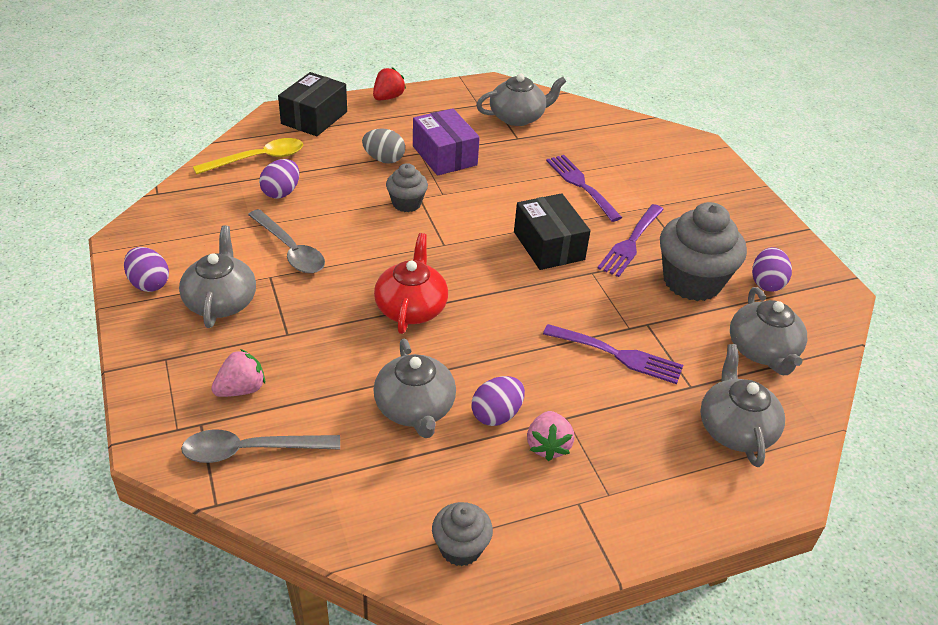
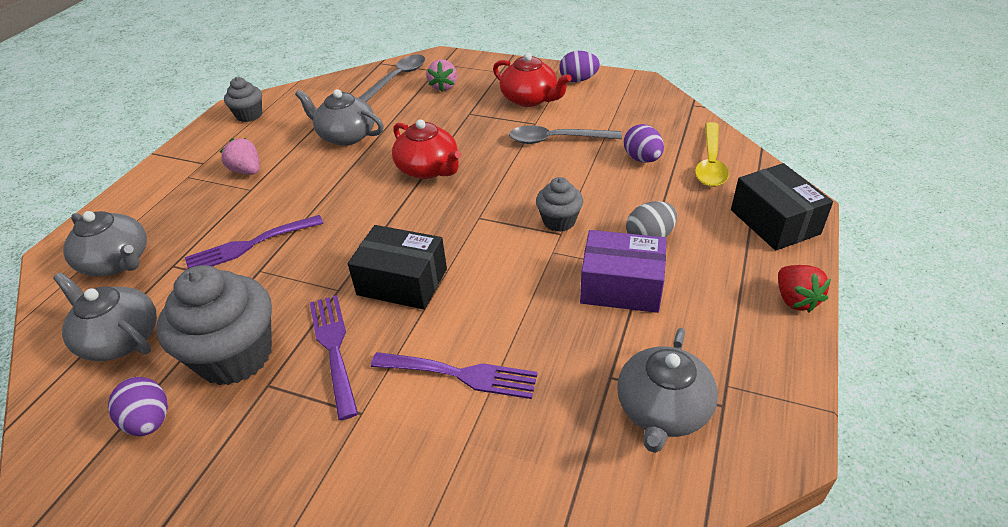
camera: 135 degrees right, 0 degrees up
(221, 301) = (530, 99): grey teapot -> red teapot
(496, 415) = (295, 163): purple egg -> none

